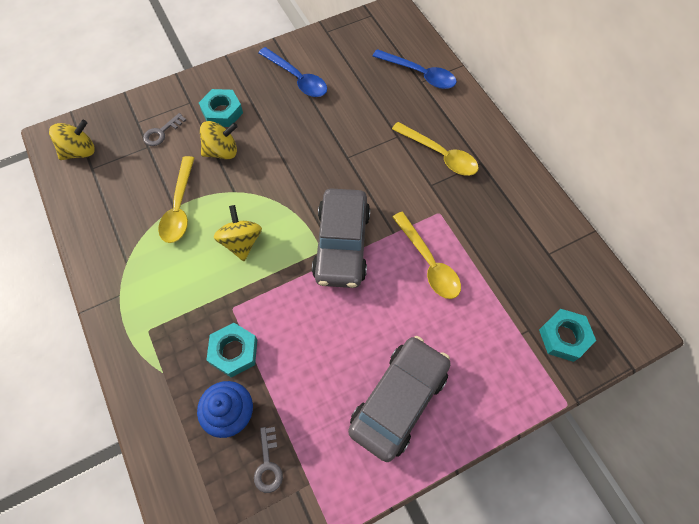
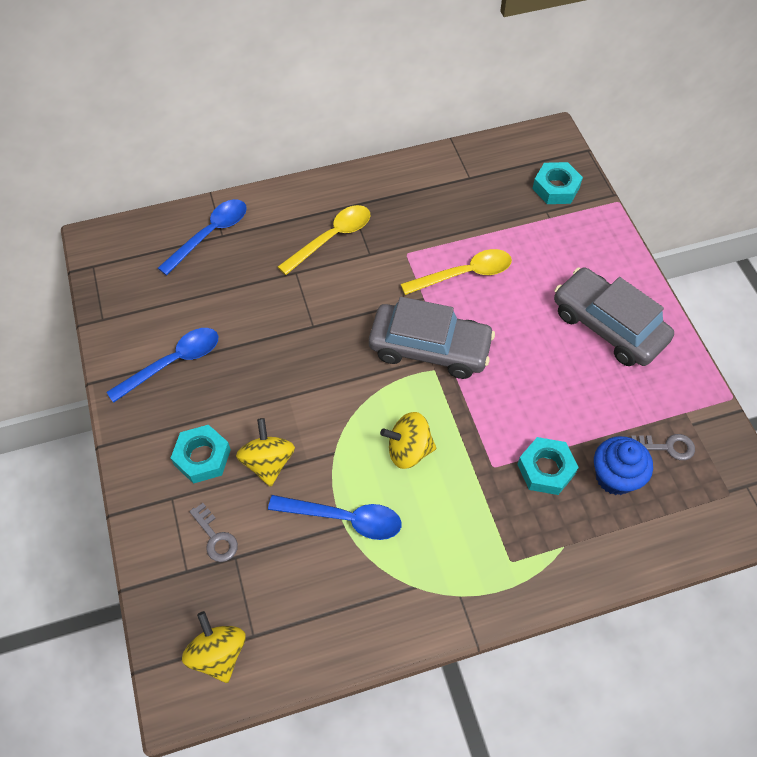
camera: 80 degrees left, 5 degrees down
(179, 207) = (344, 519): yellow spoon -> blue spoon

